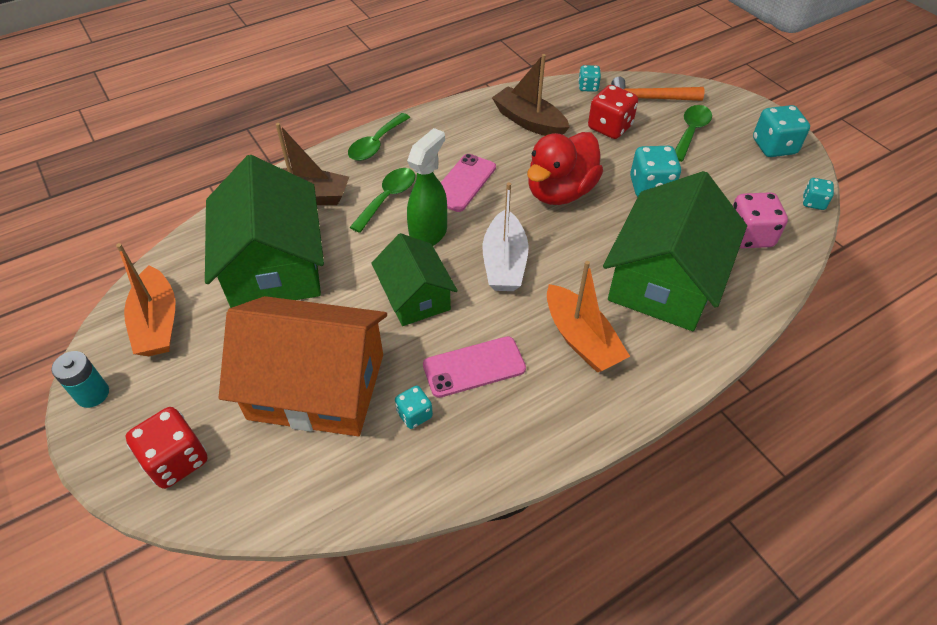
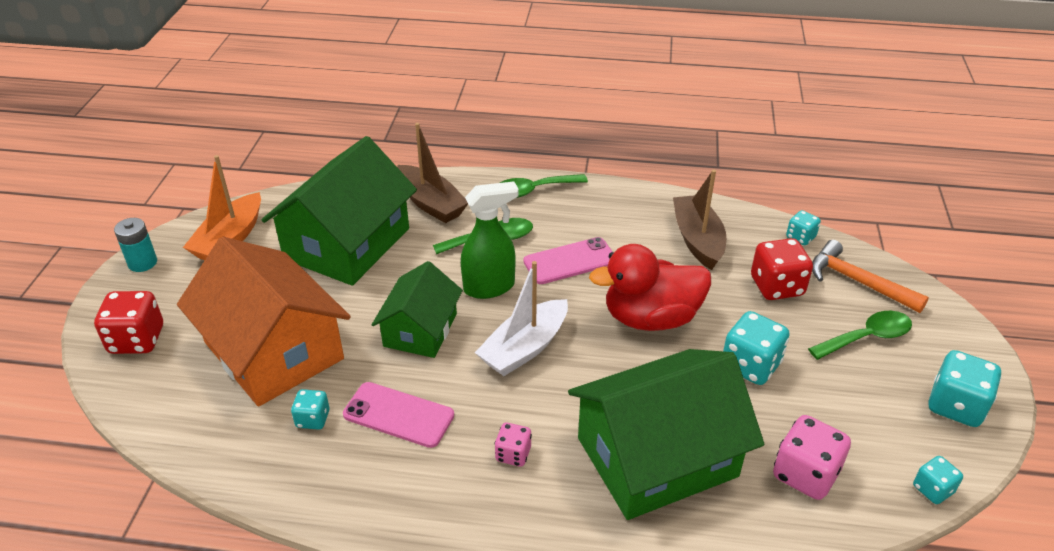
camera: 40 degrees right, 10 degrees down
(581, 339) = (513, 454): orange boat -> pink dice

